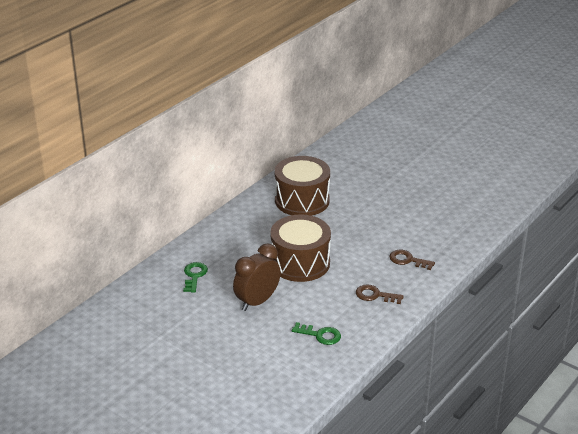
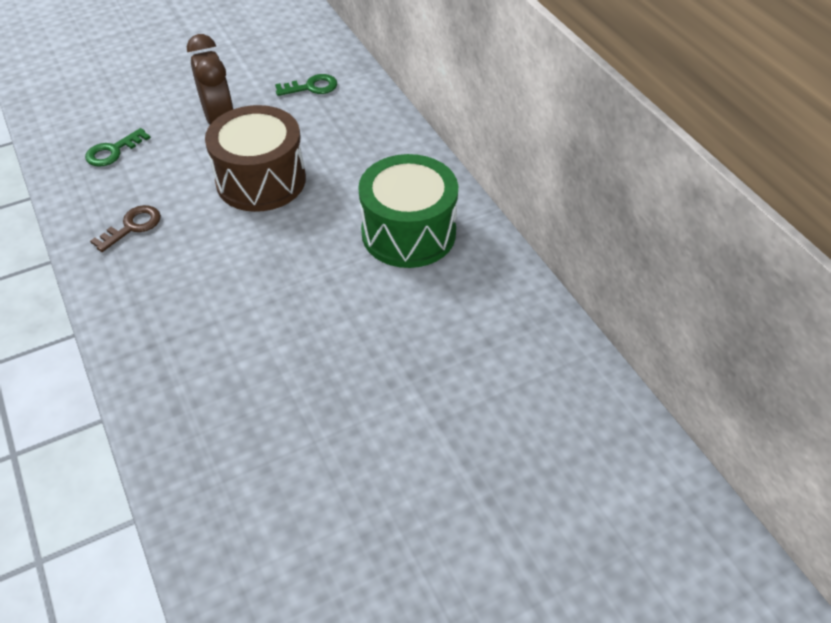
camera: 115 degrees right, 15 degrees up
(194, 276) = (311, 87): green key -> green key turned 45 degrees counterclockwise
(302, 200) = (408, 233): brown drum -> green drum
(408, 260) = (170, 294): brown key -> none

